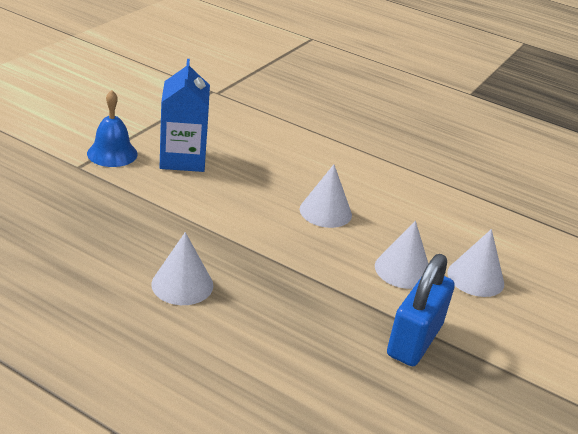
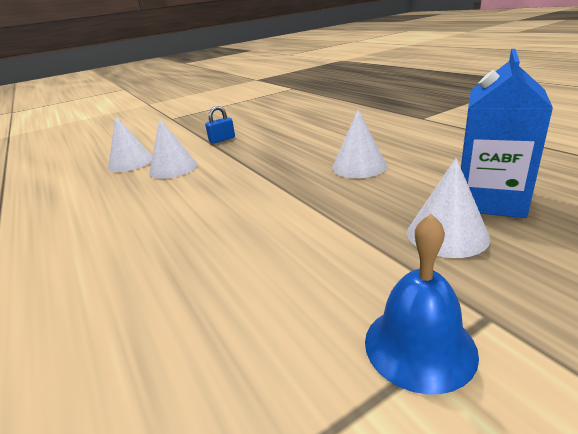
camera: 145 degrees left, 5 degrees down
(183, 159) = (282, 312): blue carton -> blue carton (490, 200)
(325, 212) = (170, 212): white cone -> white cone (447, 234)
(414, 340) = (222, 140): blue padlock -> blue padlock, size x0.50

